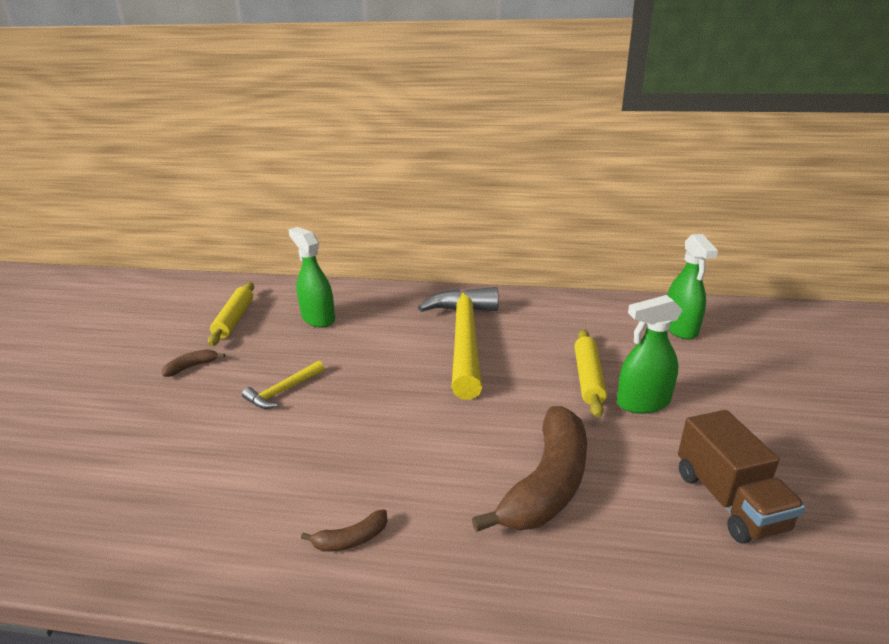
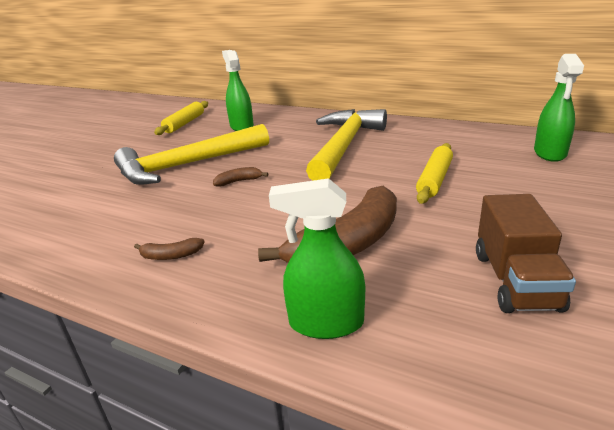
camera: 20 degrees right, 0 degrees up
(192, 367) = (138, 147): brown banana -> brown banana (239, 181)
(283, 391) = (187, 165): yellow hammer -> yellow hammer, size x2.35
(643, 402) = (475, 201): green spray bottle -> green spray bottle (325, 323)

